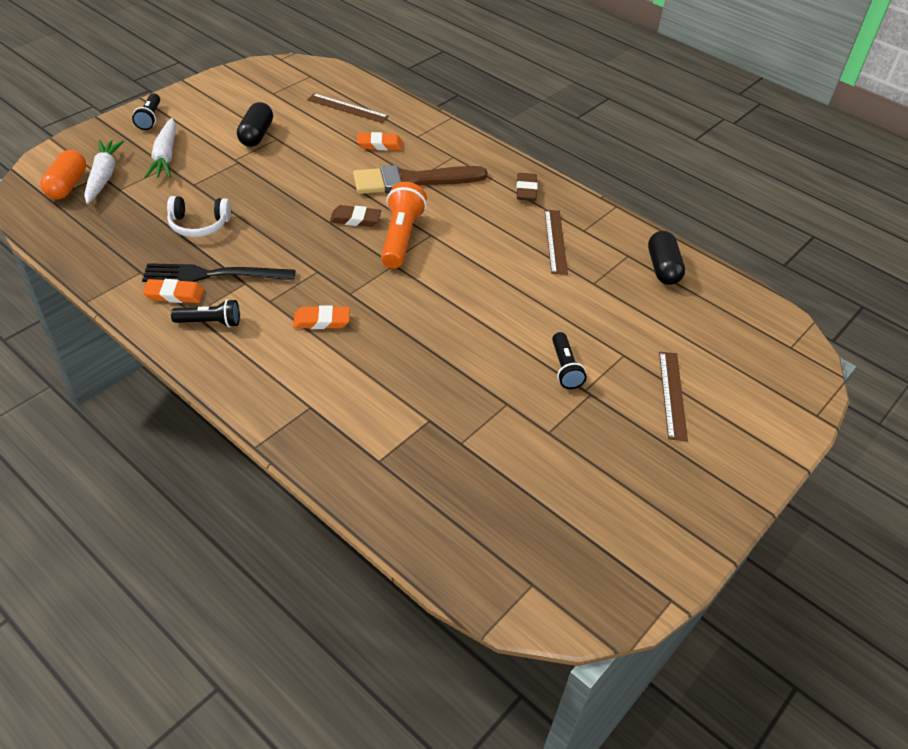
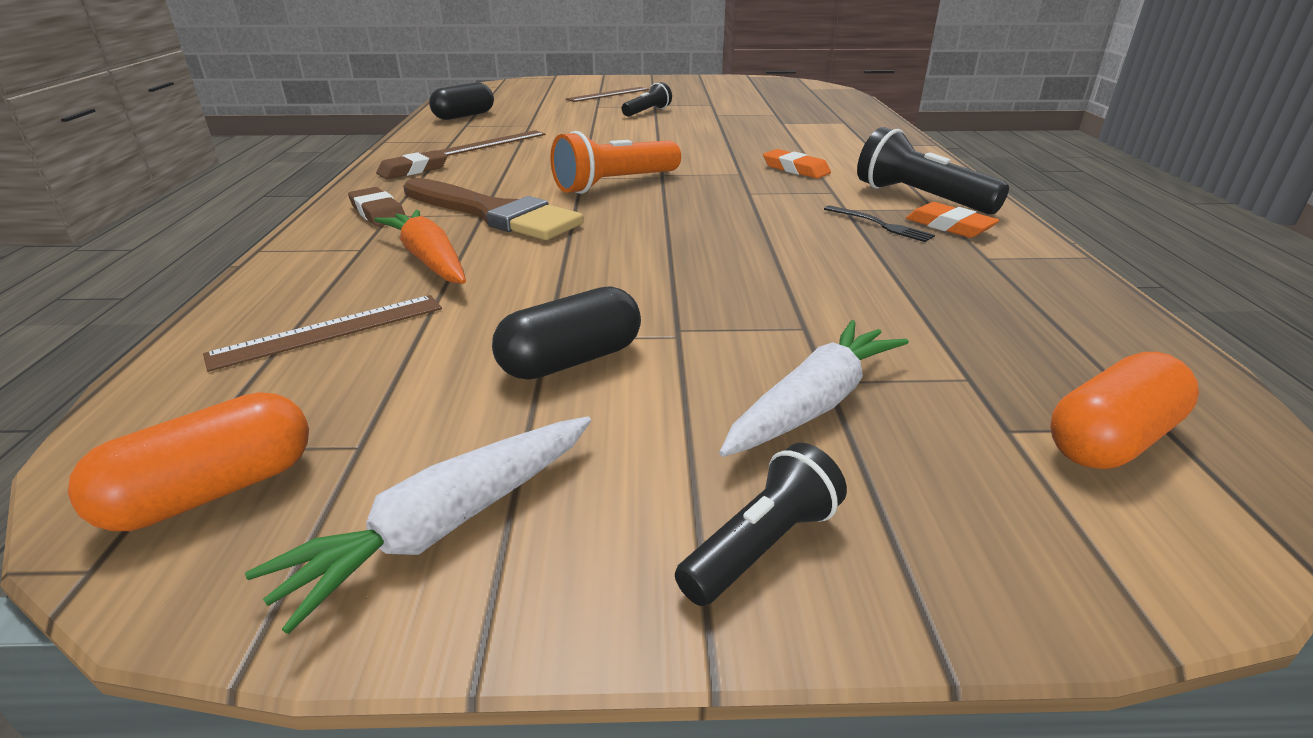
camera: 130 degrees left, 15 degrees down
(103, 177) = (1001, 421): white carrot -> white carrot (446, 525)
(199, 225) = (852, 273): white headphones -> none
(210, 322) = (920, 198): black flashlight -> black flashlight, size x1.64
(214, 275) = (880, 225): black fork -> black fork, size x0.51
(286, 74) = (213, 491): none -> orange capsule
(347, 108) = (329, 331): brown ruler -> brown ruler turned 75 degrees clockwise
(355, 219) = (632, 209): brown eraser -> brown eraser (378, 212)
(379, 145) = (429, 260): orange eraser -> orange carrot

